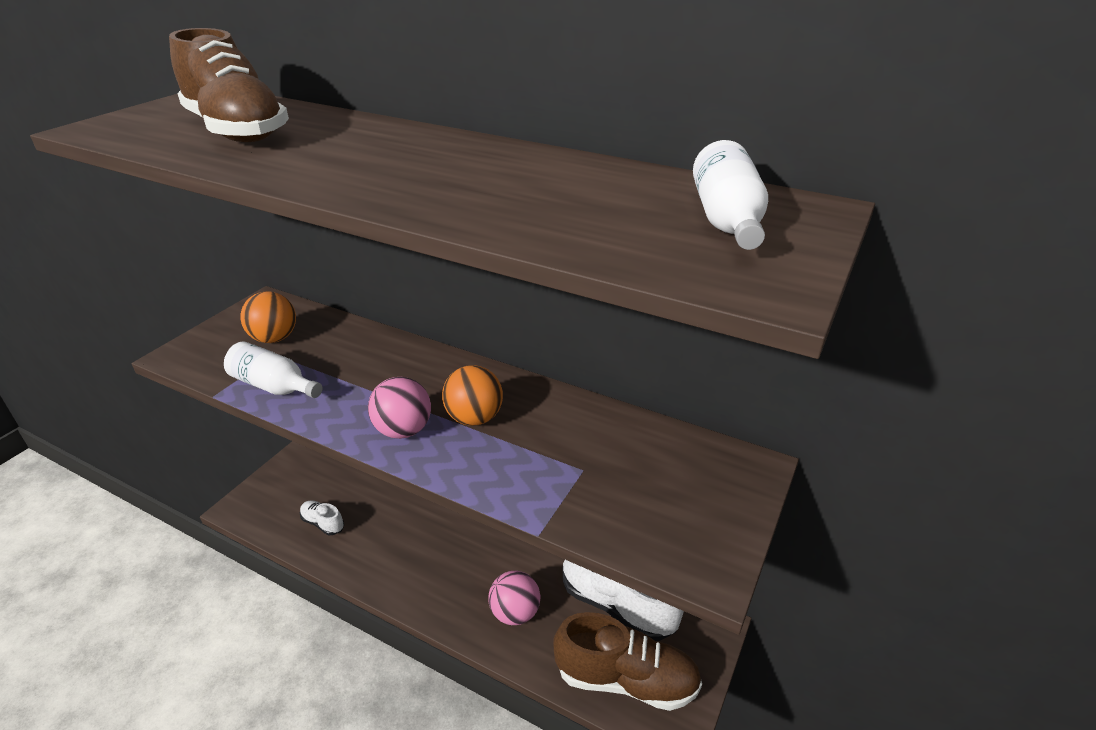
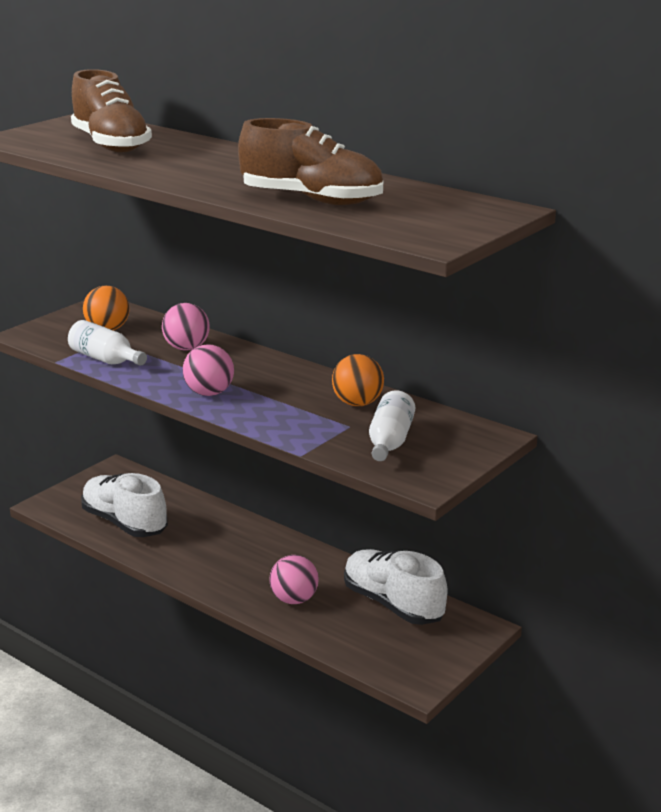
camera: 10 degrees right, 10 degrees down
(323, 523) = (124, 523): white shoe -> white shoe, size x2.10
(367, 359) = (186, 348): none -> pink ball
(474, 418) = (270, 391): orange ball -> orange ball (357, 403)
(626, 680) = (384, 651): brown shoe -> brown shoe (312, 200)
(727, 221) = (438, 212): white bottle -> white bottle (389, 441)

